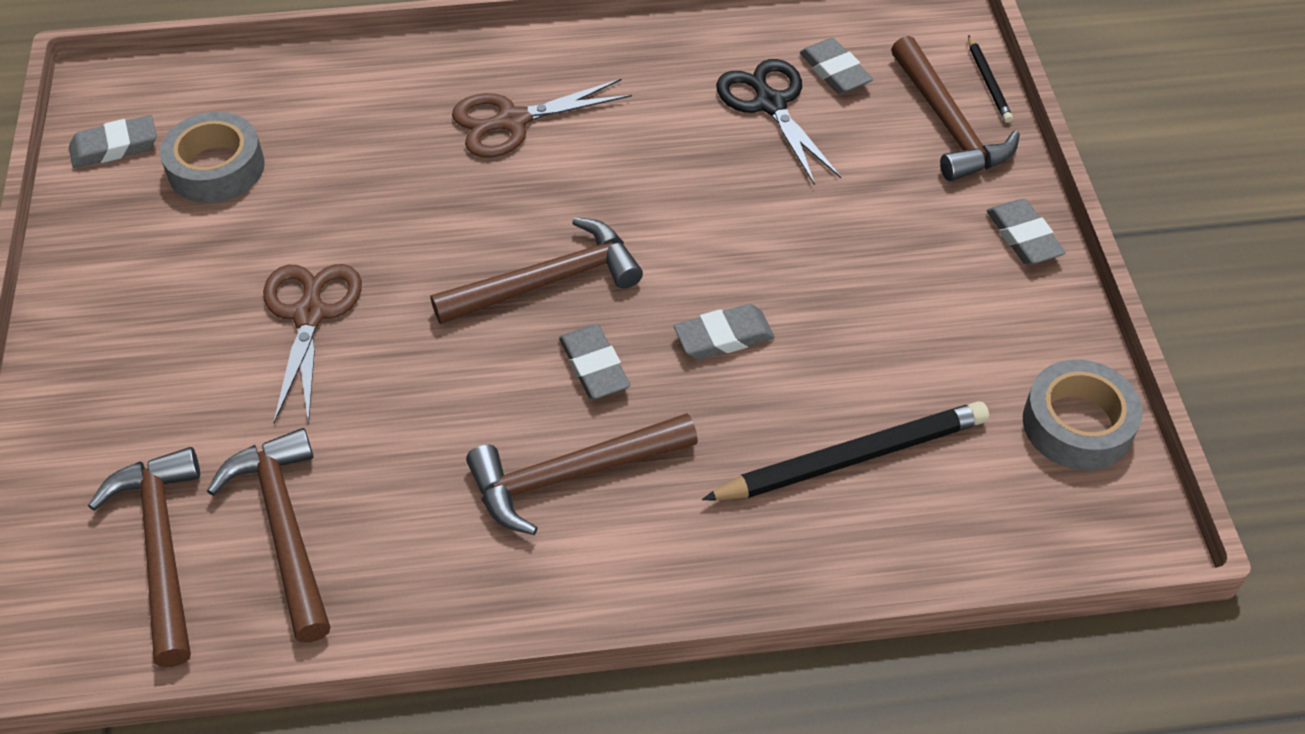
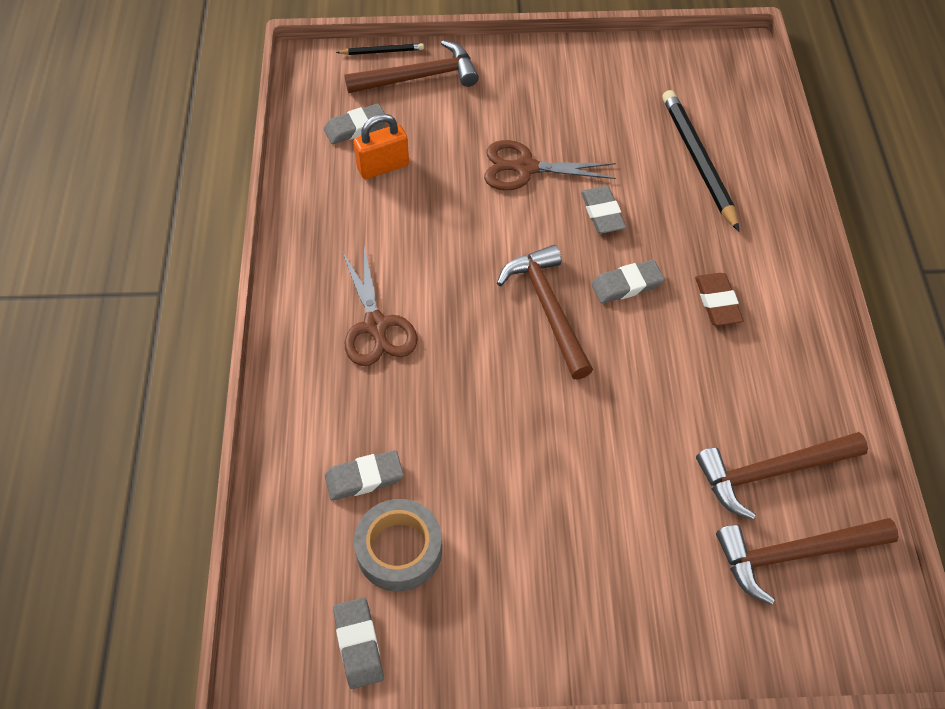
camera: 85 degrees left, 5 degrees up
(310, 314) = (572, 465): brown scissors -> brown scissors (525, 168)
(571, 475) = (717, 302): brown hammer -> brown eraser
(770, 103) = (383, 166): black scissors -> orange padlock
(1023, 237) = (525, 58): grey eraser -> grey eraser (364, 478)
(1077, 424) = (671, 61): grey tape -> none

